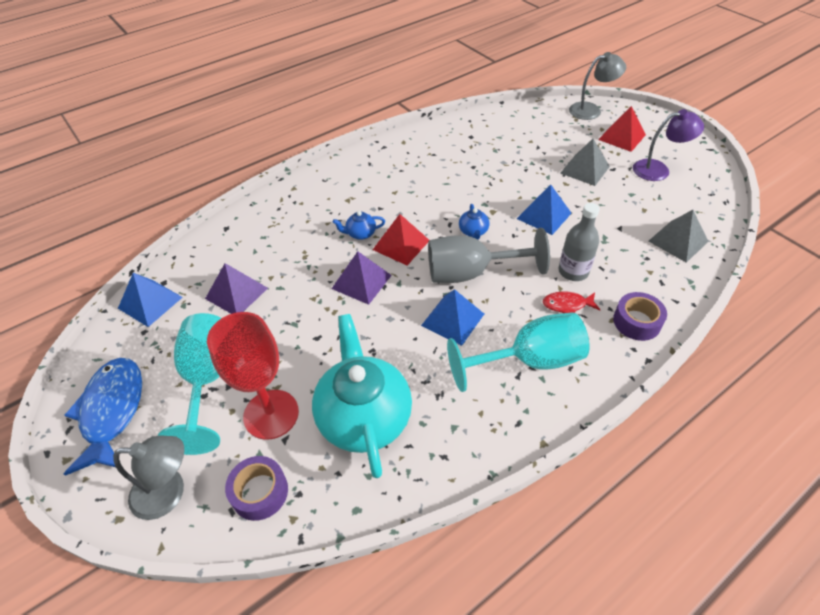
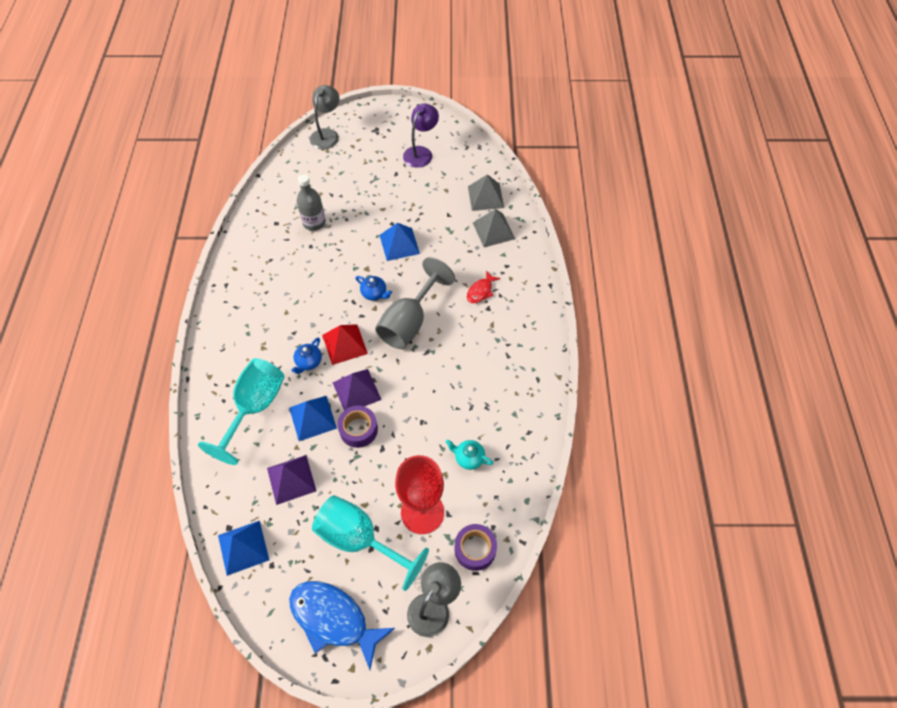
camera: 55 degrees left, 10 degrees up
(364, 417) = (469, 458): turquoise teapot -> turquoise teapot, size x0.41
(452, 319) = (437, 359): blue pyramid -> blue pyramid (312, 418)
(529, 361) = (503, 342): turquoise goblet -> turquoise goblet (255, 408)
(573, 271) = (459, 267): grey bottle -> grey bottle (314, 223)
(584, 169) = (381, 188): grey pyramid -> grey pyramid (493, 230)
(622, 137) = (372, 143): red pyramid -> none
(636, 322) = (522, 268): purple tape -> purple tape (358, 429)

